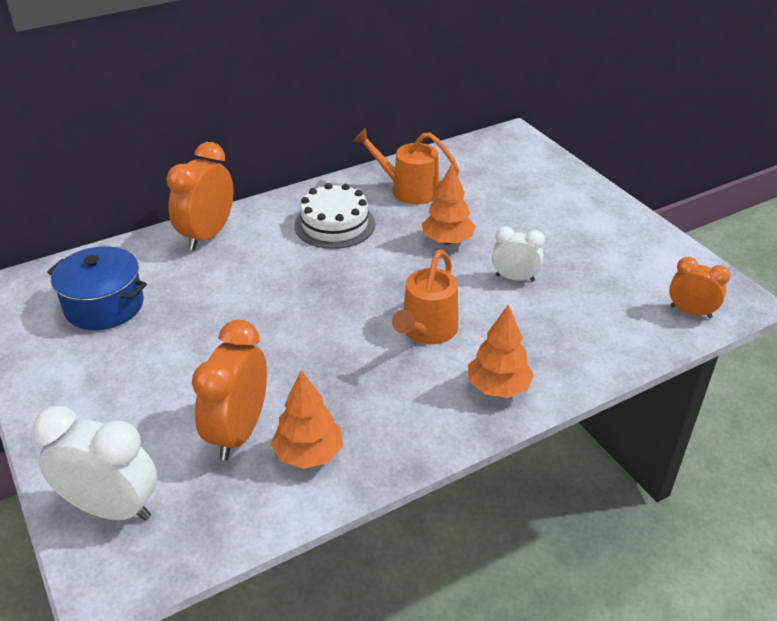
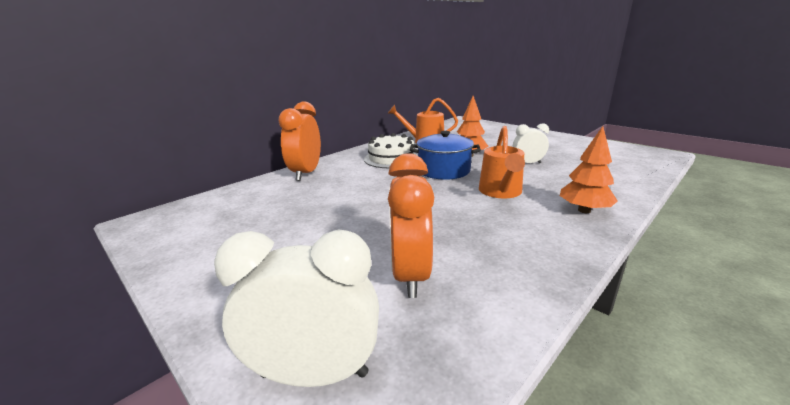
camera: 15 degrees left, 15 degrees down
(104, 305) = (239, 217): blue pot -> blue pot (444, 170)
(309, 454) = (487, 277): orange tree -> none
(690, 312) = (645, 161): orange clock -> none

